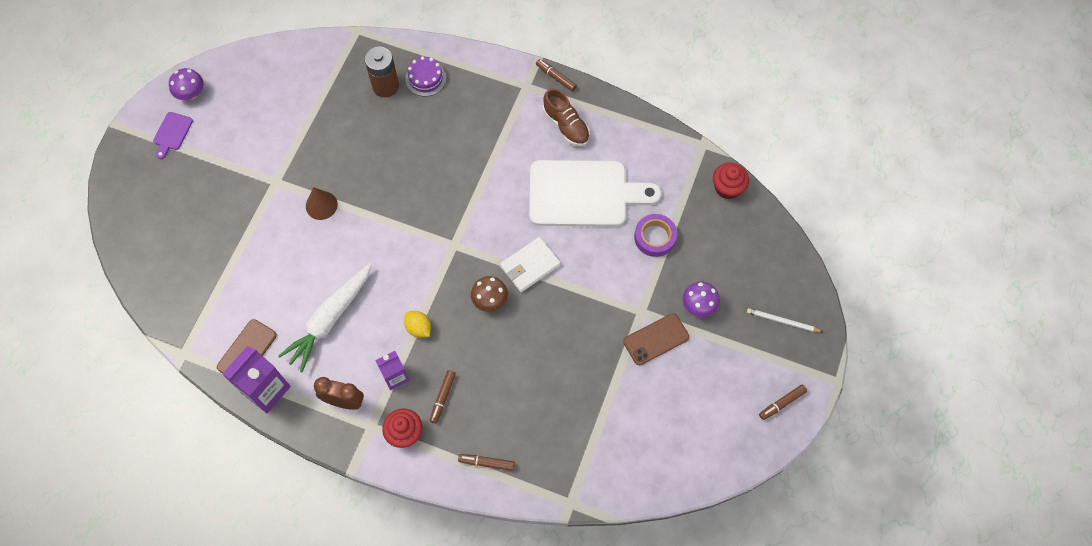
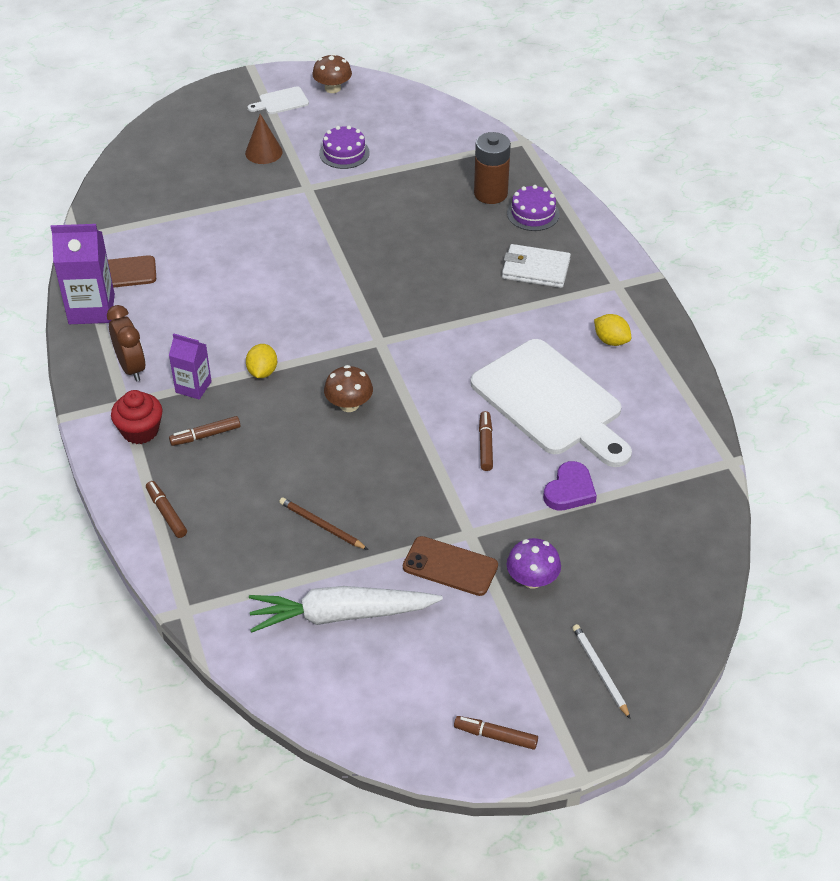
camera: 50 degrees right, 20 degrees down
(172, 133) = (281, 101): purple cutting board -> white cutting board
(191, 93) = (332, 88): purple mushroom -> brown mushroom
(264, 135) = (344, 153): none -> purple cake
(321, 205) = (317, 229): brown cone -> brown cone (263, 152)
(330, 319) = (206, 306): white carrot -> white carrot (341, 615)
(530, 266) = (421, 411): white wallet -> white wallet (535, 269)
(556, 77) = (655, 300): brown marker -> brown marker (485, 445)
(566, 125) = (611, 341): brown shoe -> yellow lemon
(570, 384) = (321, 525): none -> brown pencil
(655, 237) = (569, 490): purple tape -> purple heart
(727, 188) = (705, 516): red cupcake -> none

